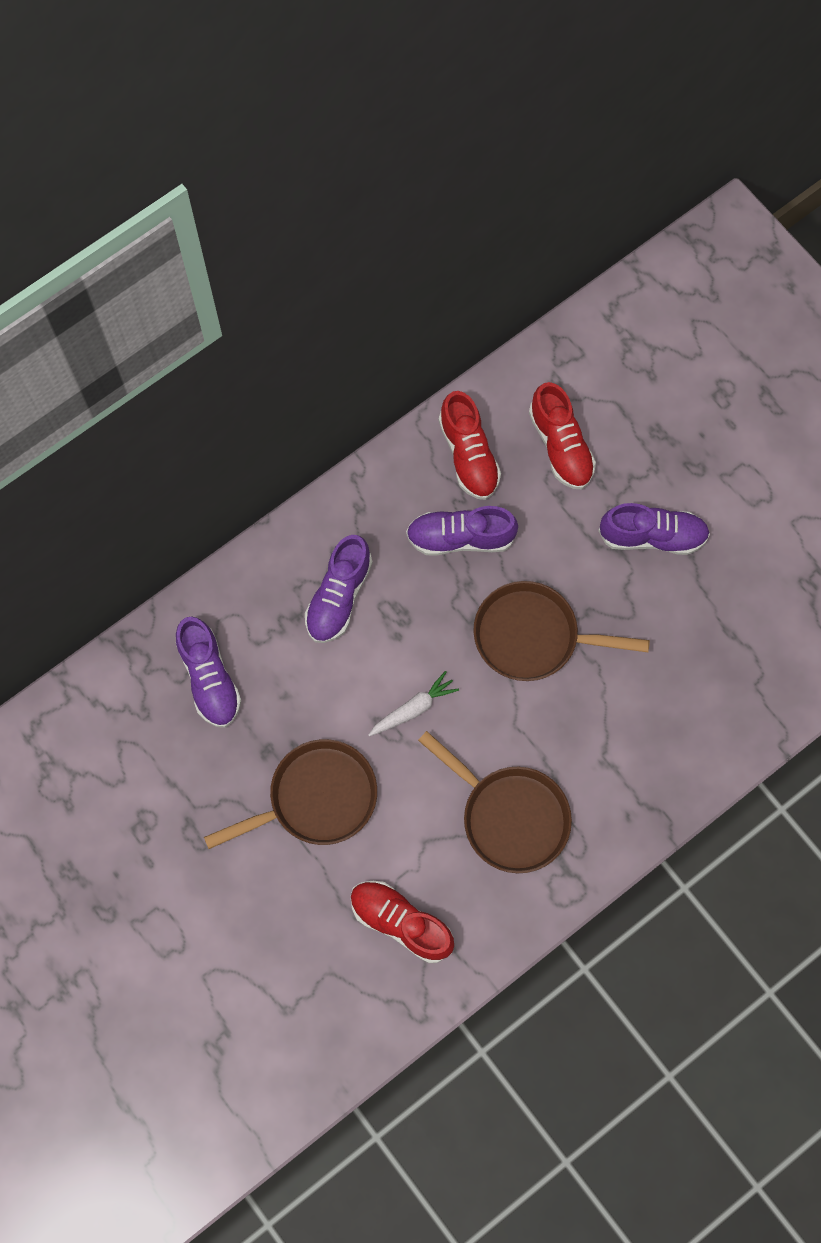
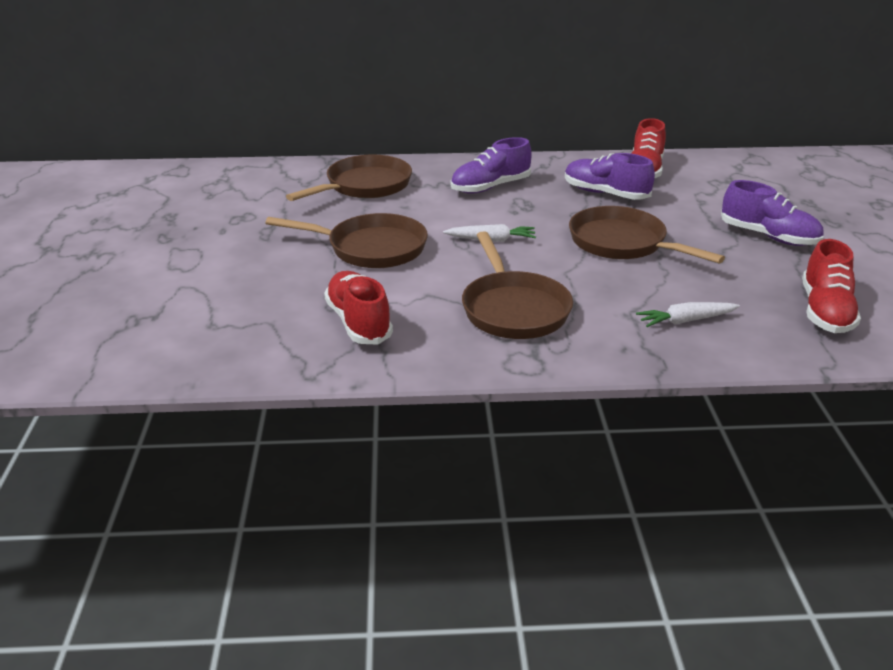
camera: 35 degrees right, 40 degrees down
(209, 678) = (364, 186): purple shoe -> brown pan
(560, 446) = (720, 186): red shoe -> red shoe (825, 311)
(653, 741) = (686, 321): none -> white carrot

